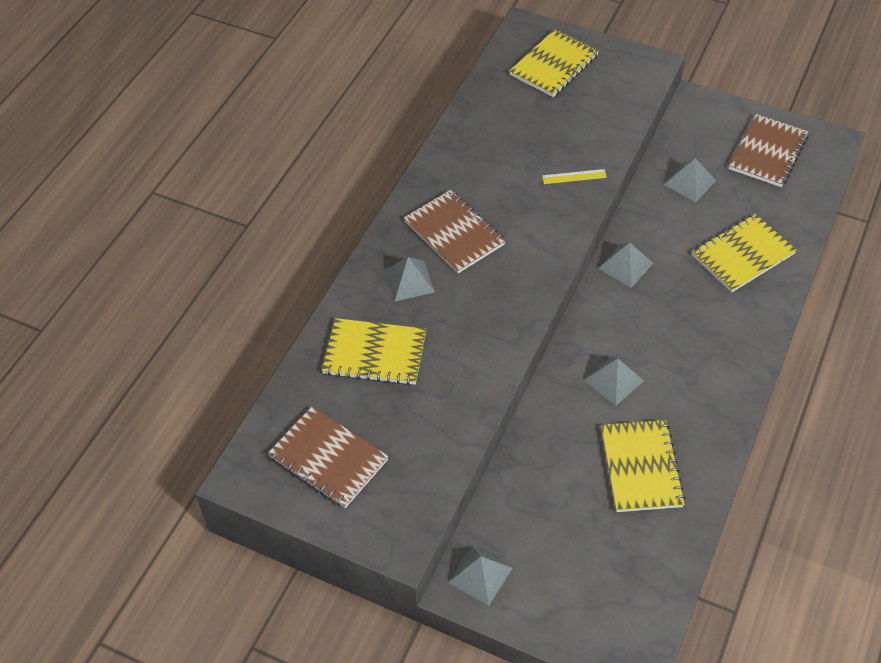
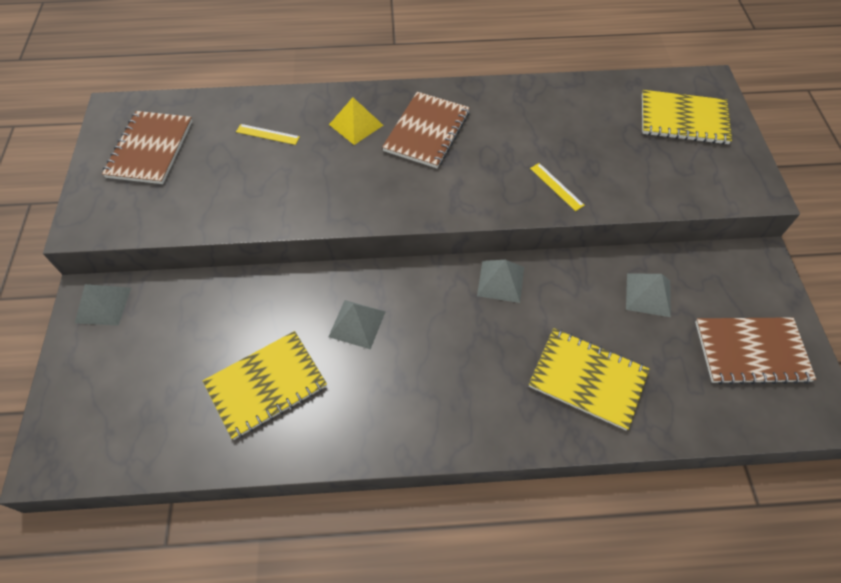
camera: 60 degrees right, 5 degrees up
(375, 353) = (267, 134): yellow notebook -> yellow ruler
(409, 281) = (356, 124): grey pyramid -> yellow pyramid

